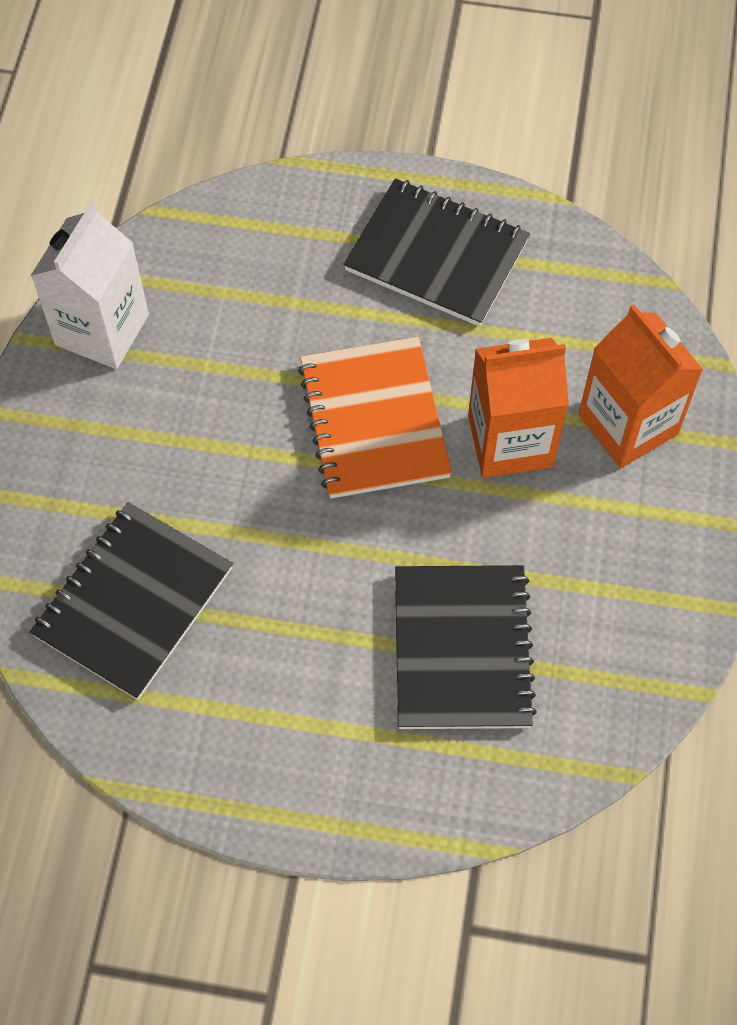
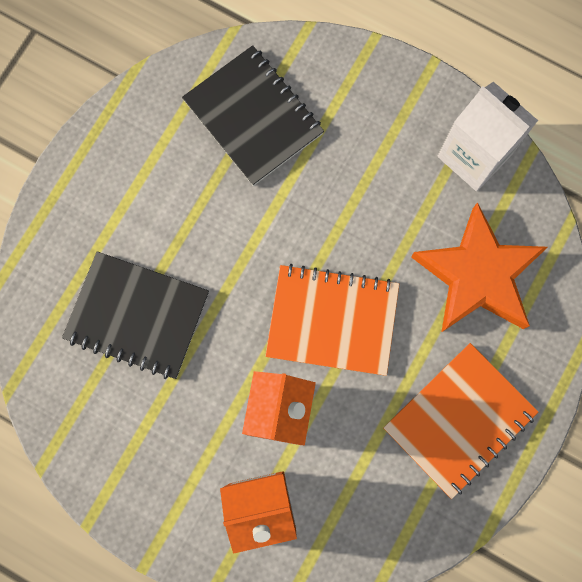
camera: 110 degrees right, 15 degrees up
(255, 284) = (477, 275): none -> orange star
(437, 255) = (459, 420): black notebook -> orange notebook

